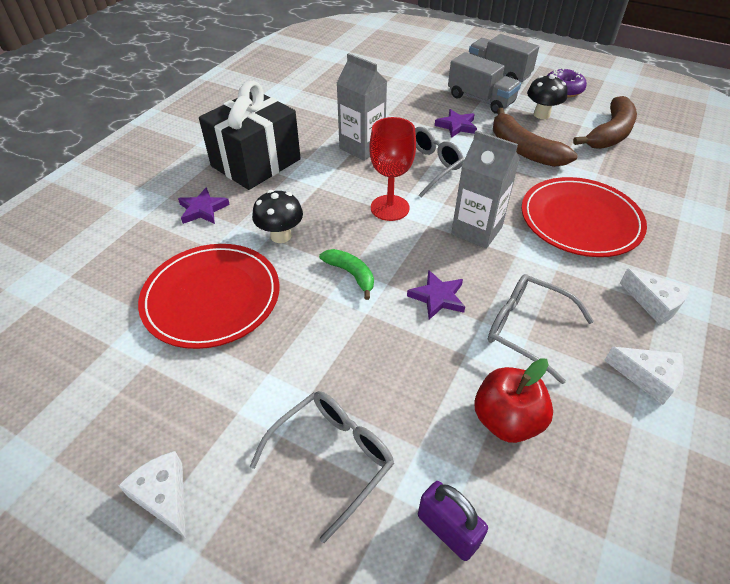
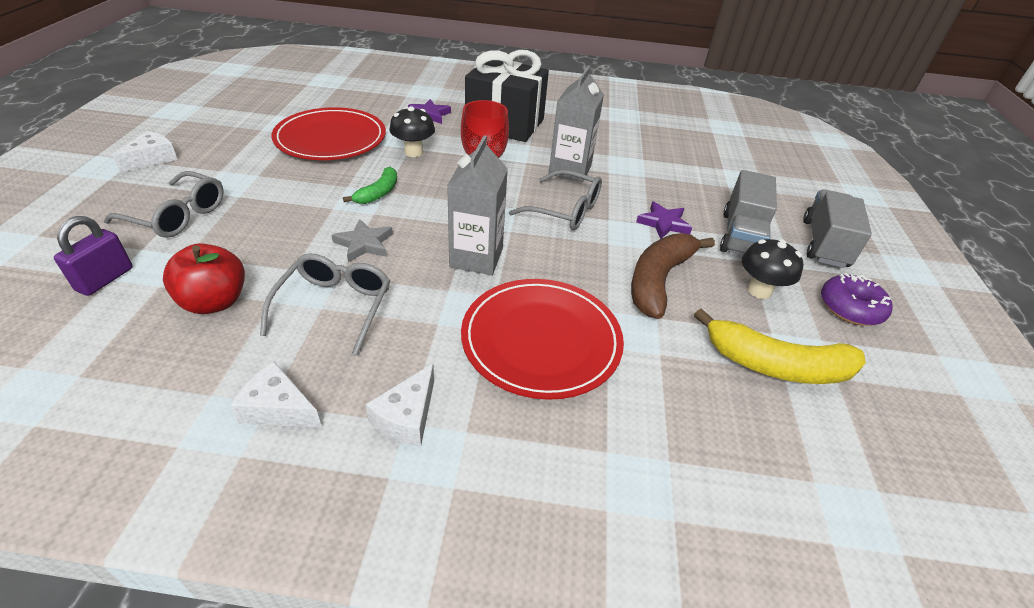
camera: 65 degrees right, 5 degrees down
(437, 297) = (364, 244): purple star -> grey star
(610, 134) = (776, 365): brown banana -> yellow banana
(647, 377) = (278, 408): white cheese -> white cheese turned 105 degrees clockwise

